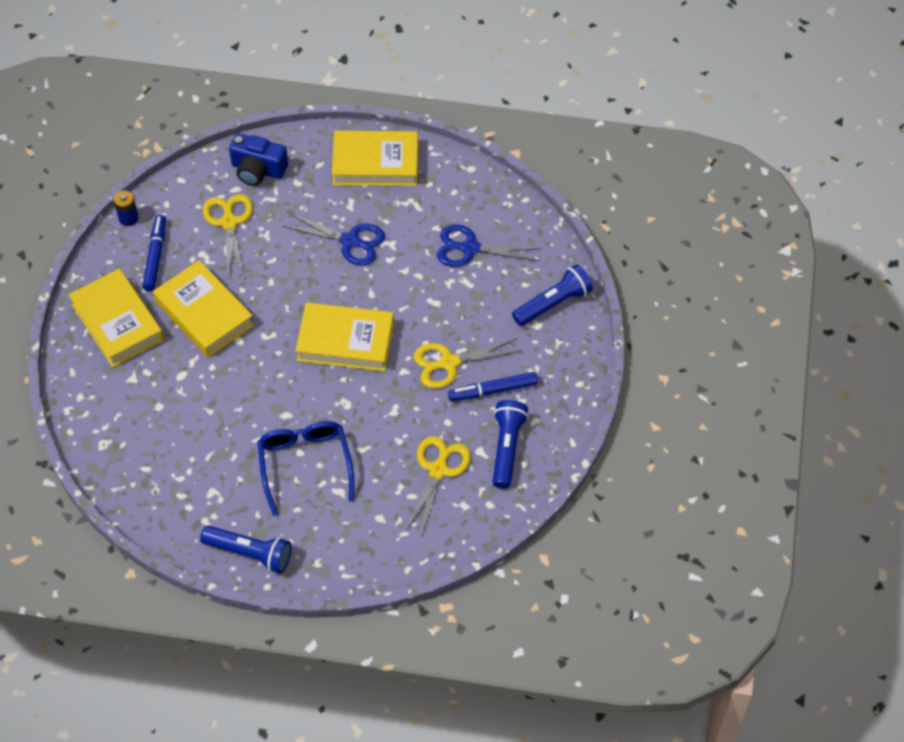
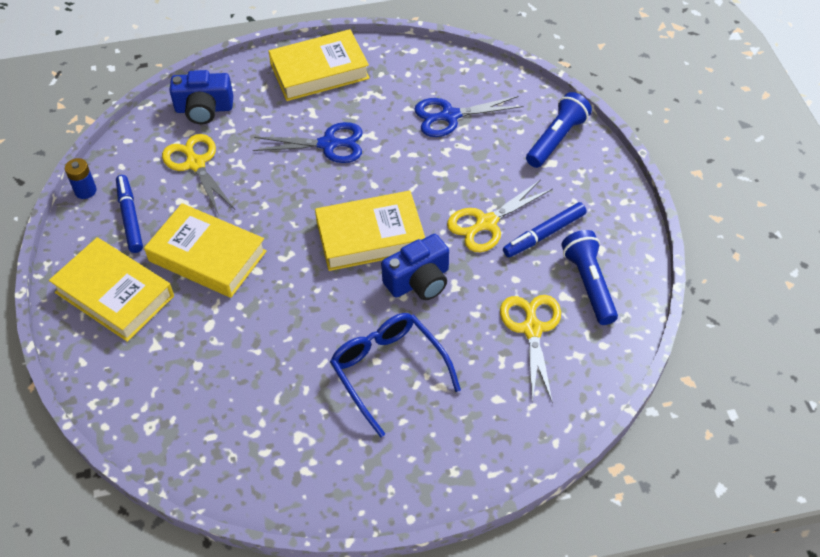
camera: 20 degrees left, 5 degrees down
(250, 553) = (373, 488): blue flashlight -> none
(366, 396) = (419, 281): none -> blue camera

